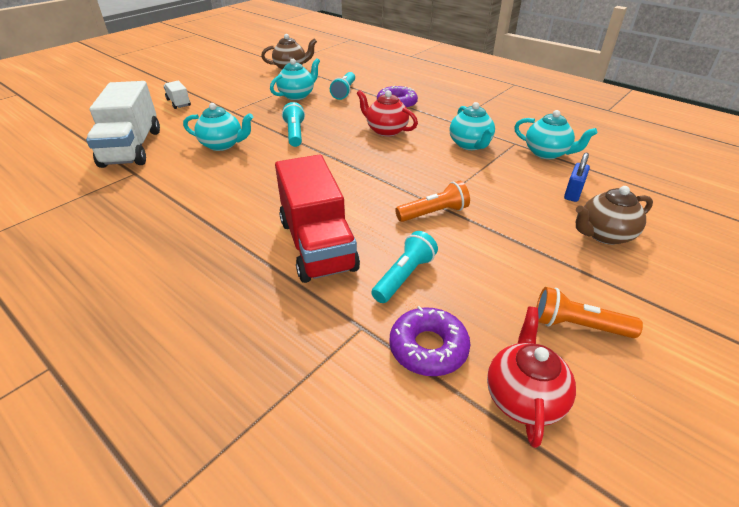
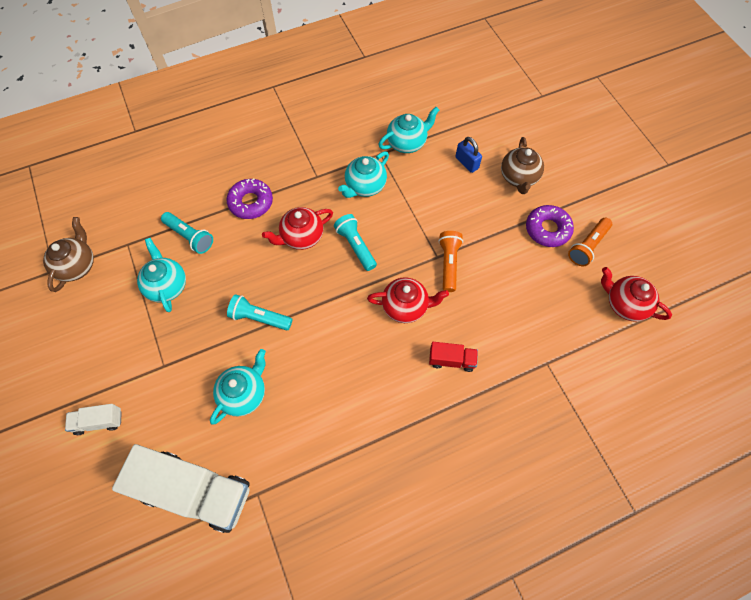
camera: 65 degrees left, 25 degrees up
(317, 244) = (451, 360): red truck -> red truck, size x0.46
(359, 199) = (405, 307): none -> red teapot
(404, 276) = (510, 317): turquoise flashlight -> turquoise flashlight (356, 246)
(428, 348) = (576, 333): purple donut -> purple donut (547, 229)
(470, 145) = (365, 186): turquoise teapot -> turquoise teapot turned 120 degrees clockwise

